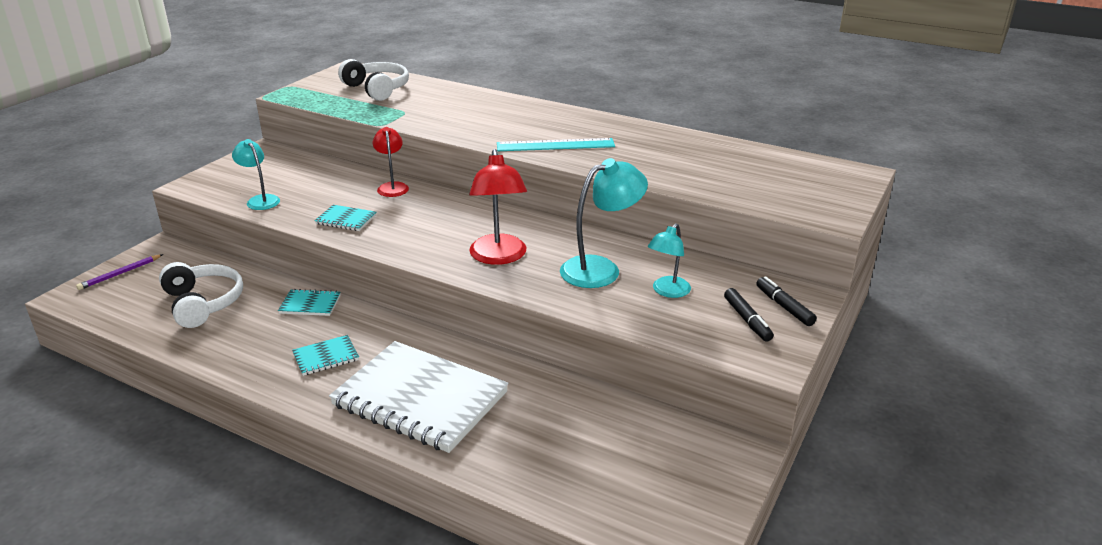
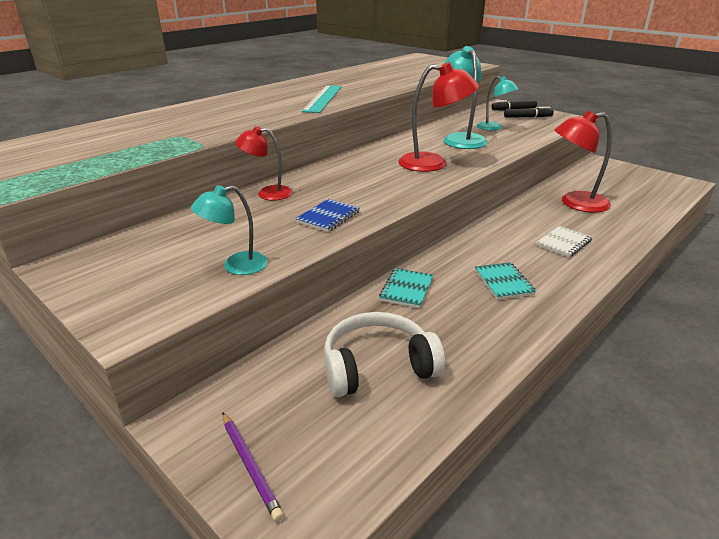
camera: 75 degrees left, 0 degrees up
(346, 220) = (328, 217): turquoise notebook -> blue notebook
(377, 89) = (85, 144): white headphones -> none
(420, 399) = (563, 243): white notebook -> white notebook, size x0.42
(545, 414) = (575, 203): none -> red lamp

